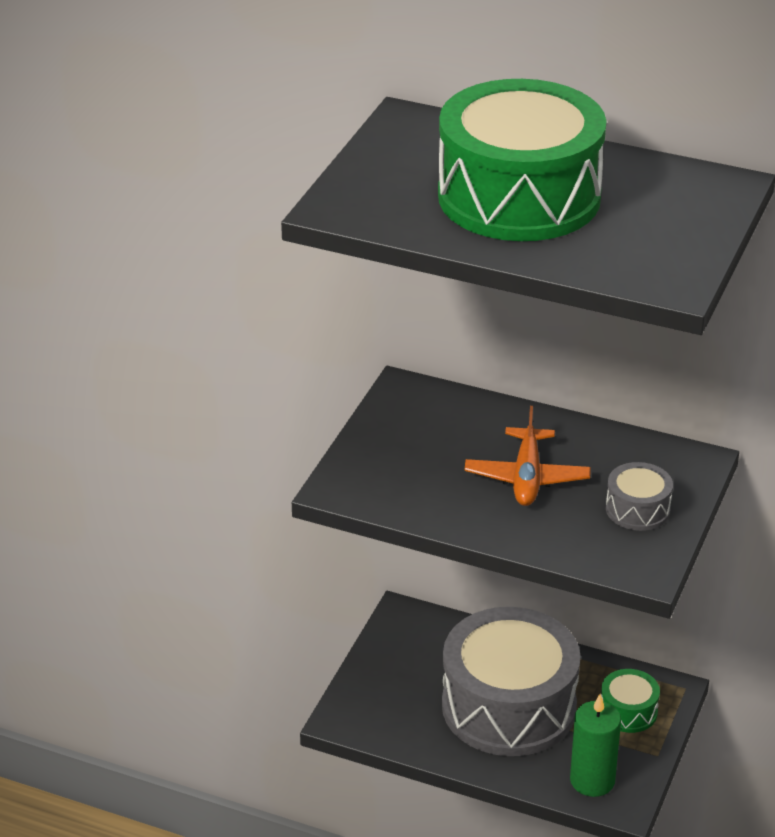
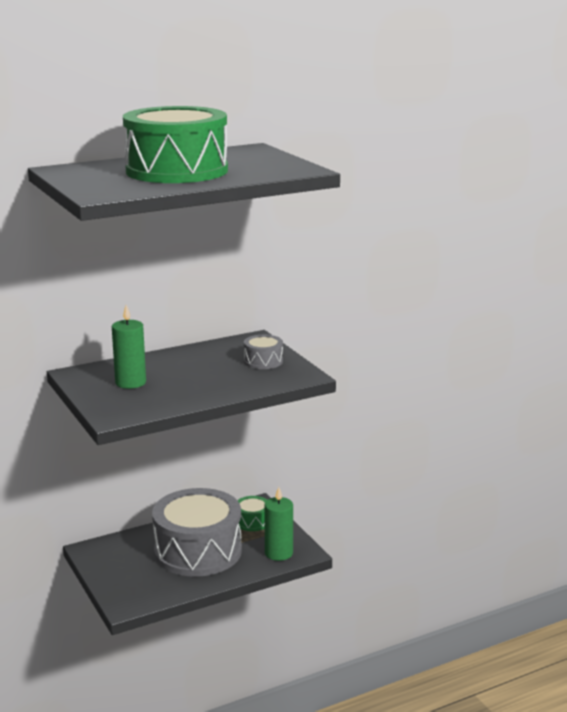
camera: 50 degrees left, 15 degrees down
(436, 445) = (130, 382): none -> green candle
(527, 477) = (195, 373): orange plane -> none

